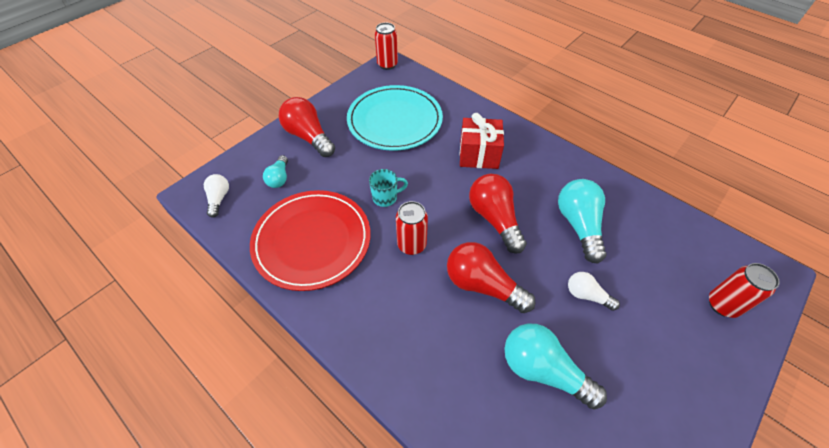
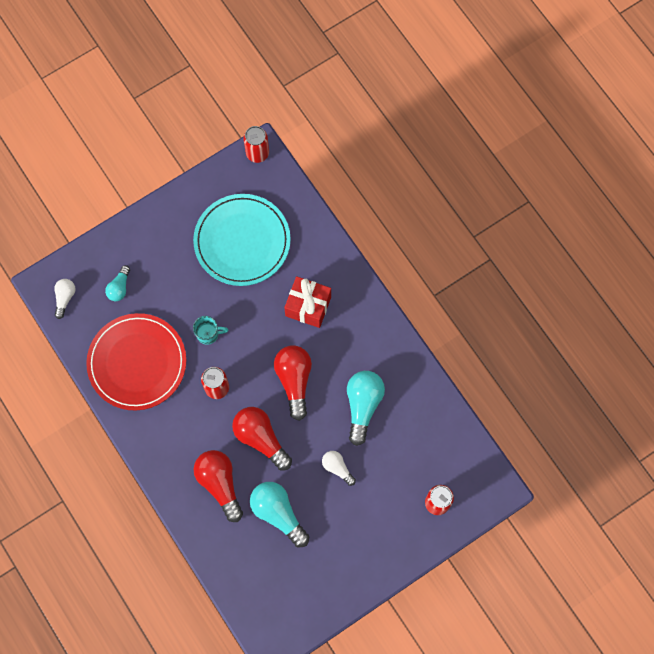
camera: 15 degrees right, 20 degrees up
(308, 137) = (154, 242): red light bulb -> red light bulb (220, 484)

